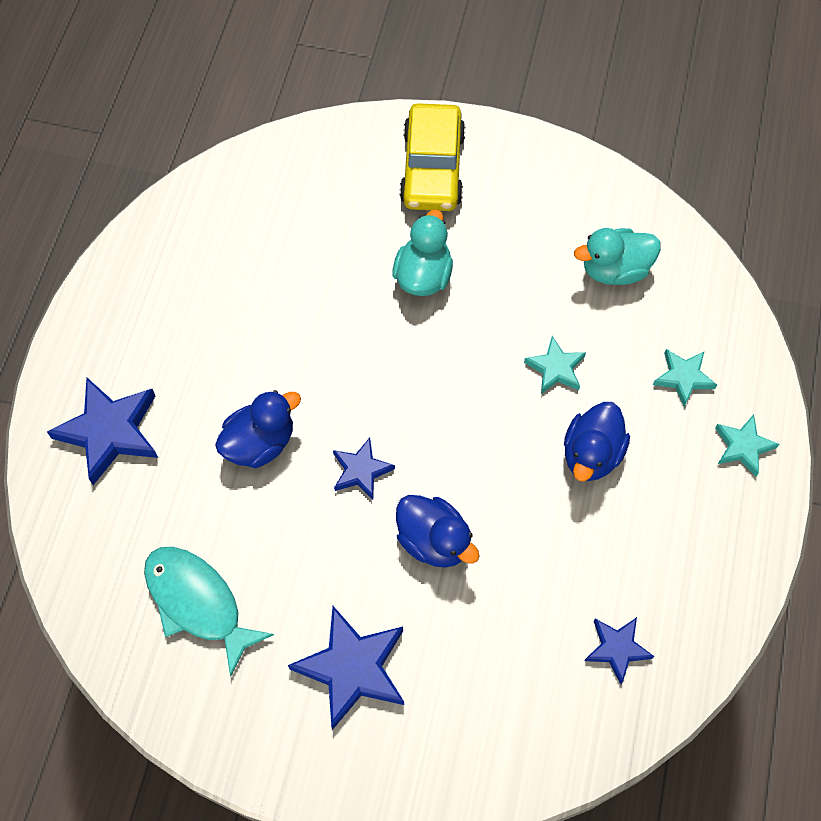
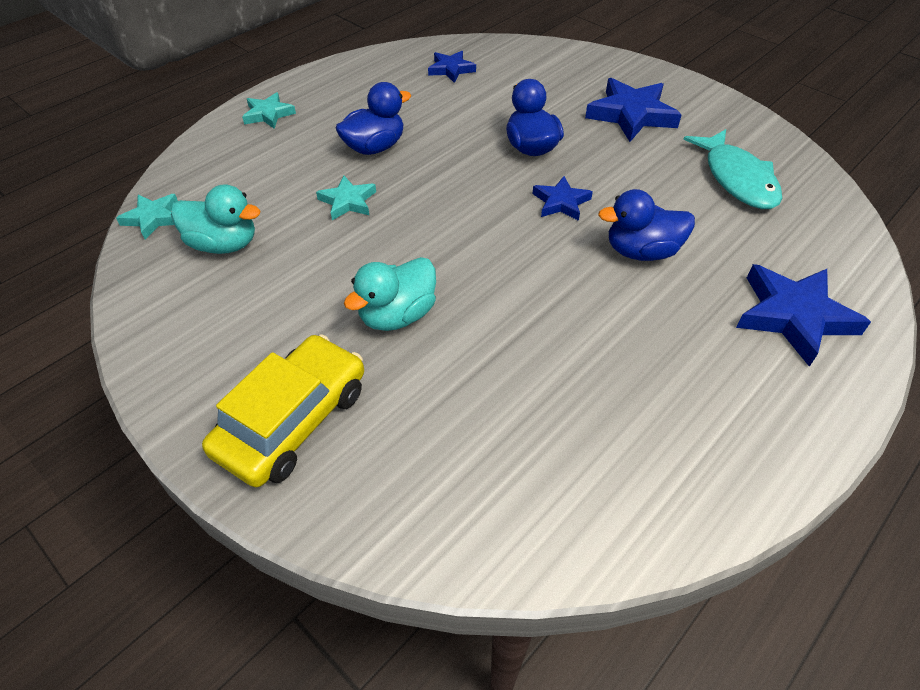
camera: 150 degrees left, 15 degrees down
(683, 378) = (260, 160): turquoise star -> turquoise star (153, 218)

